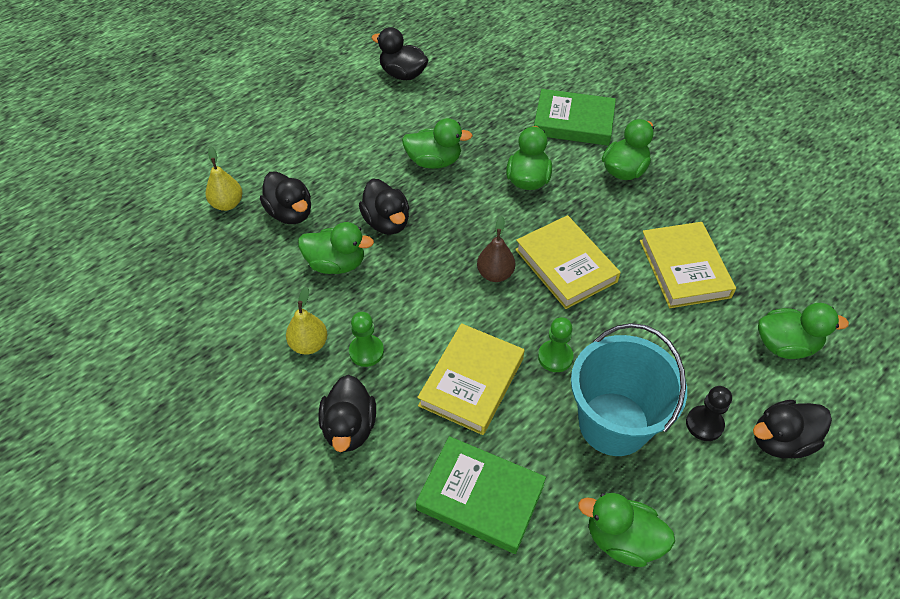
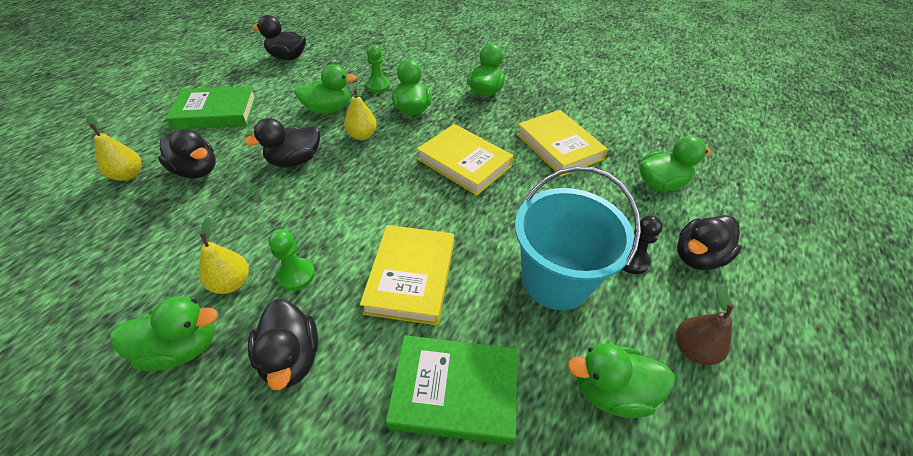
camera: 20 degrees left, 5 degrees down
(336, 264) = (250, 203): green duck -> green duck (182, 347)
(387, 222) = (295, 161): black duck -> black duck turned 105 degrees clockwise
(463, 205) = (362, 135): none -> yellow pear
(495, 274) = (406, 181): brown pear -> brown pear (692, 349)
(555, 357) = (482, 236): green pawn -> green pawn (378, 86)
(573, 122) = (435, 68): green book -> green book (216, 113)

